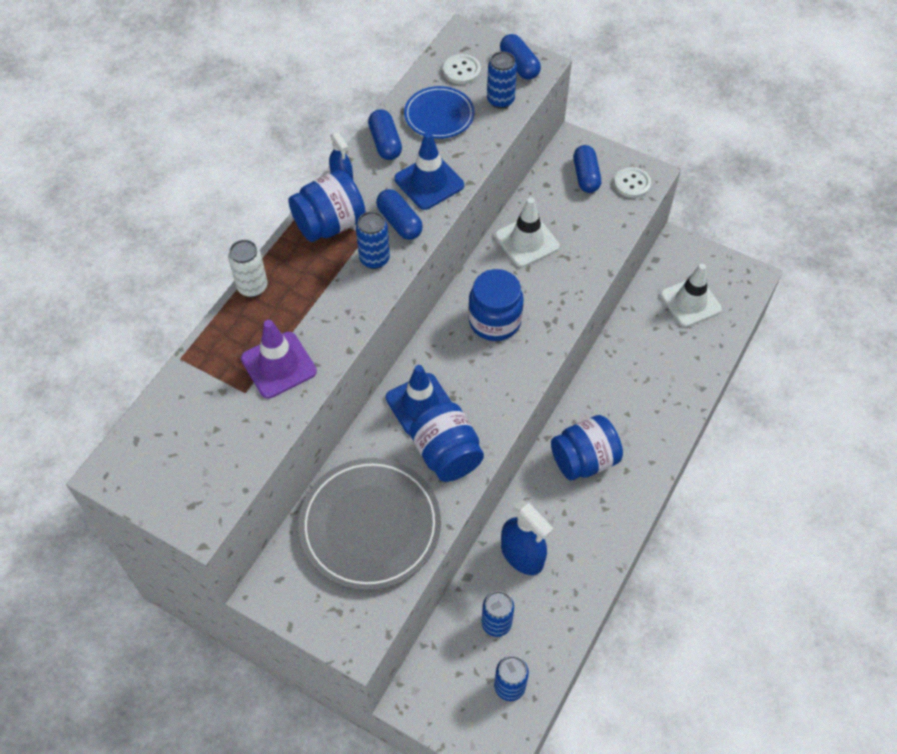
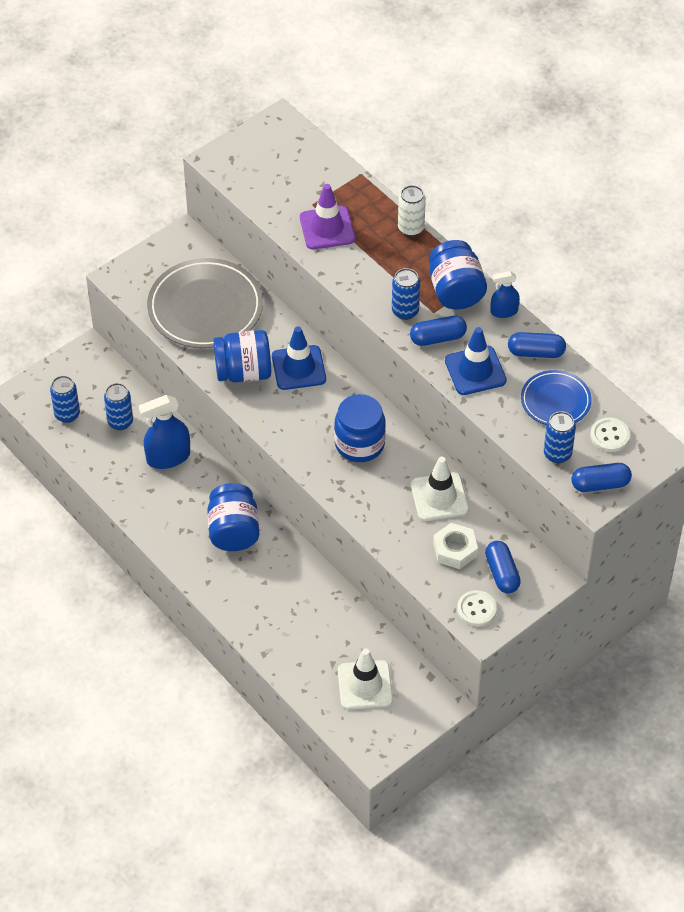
camera: 110 degrees right, 5 degrees down
(579, 214) = (455, 550): none -> white nut
(586, 176) = (502, 573): blue capsule -> blue capsule turned 60 degrees clockwise

